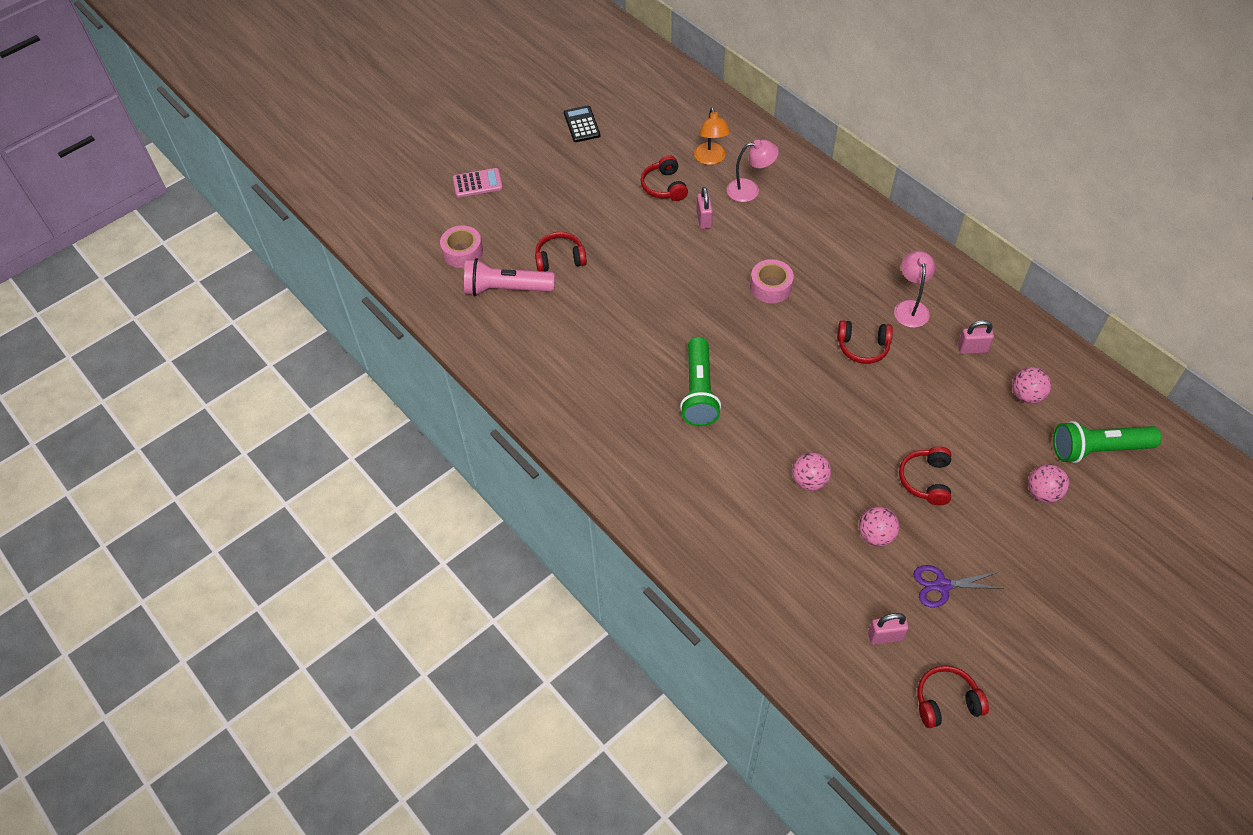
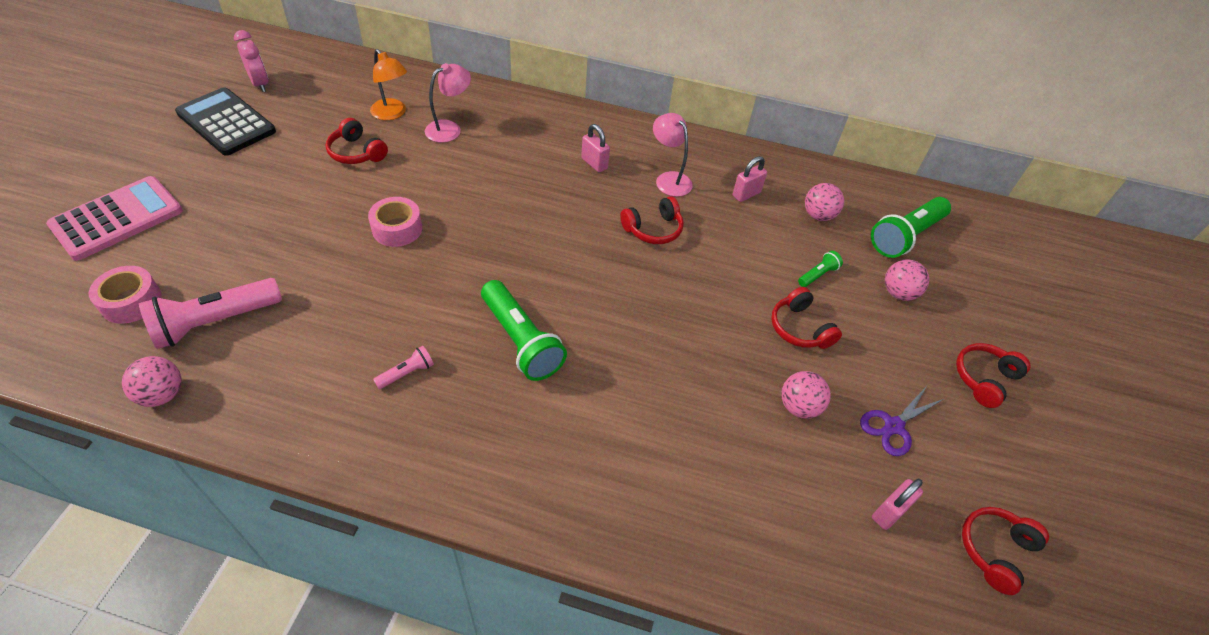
camera: 40 degrees left, 5 degrees down
(477, 183) = (117, 218): pink calculator -> pink calculator, size x1.74
(560, 259) = (271, 263): red headphones -> red headphones (984, 379)
(581, 124) = (226, 122): black calculator -> black calculator, size x1.74
(608, 379) = (407, 373): none -> pink flashlight
(622, 95) = (260, 84): none -> pink clock
(704, 220) = (419, 169): pink padlock -> pink padlock (594, 163)
(771, 287) = (528, 207): pink tape -> pink tape (397, 229)
(809, 481) = (697, 382): pink ball -> pink ball (162, 394)
(980, 446) = (818, 275): none -> green flashlight

